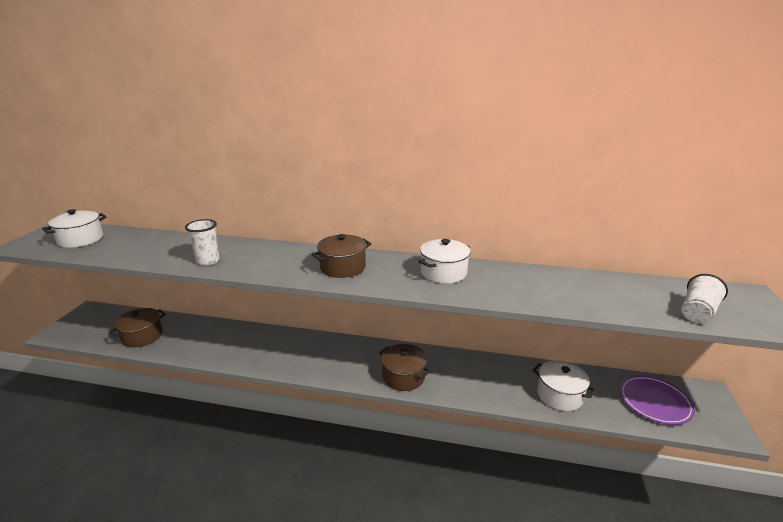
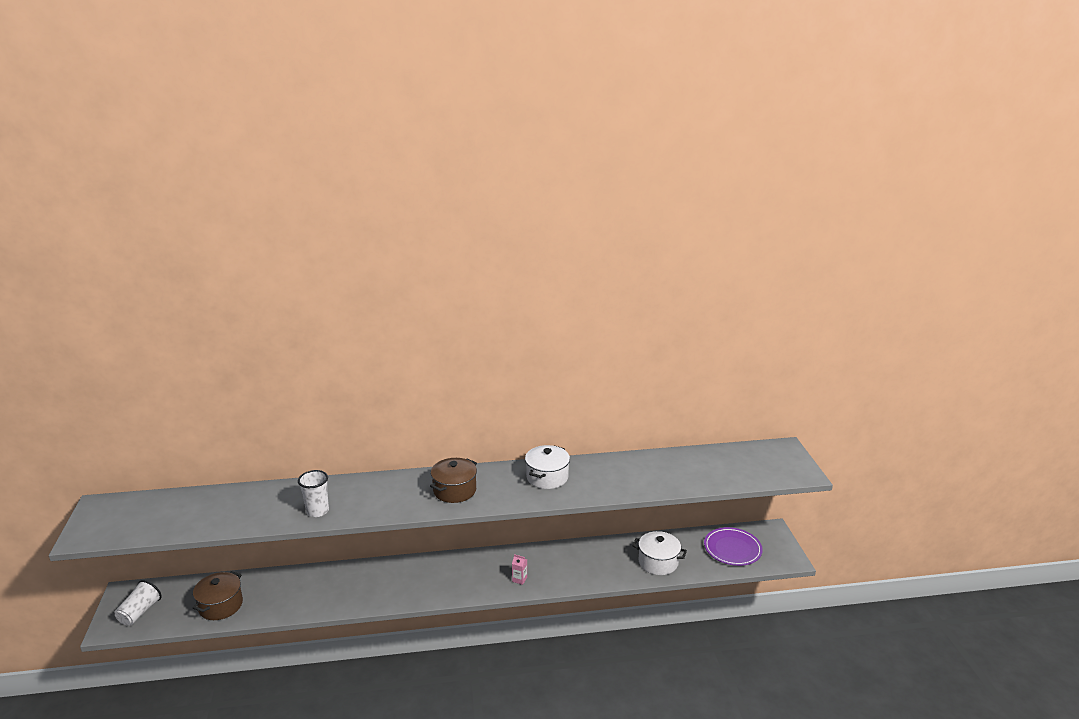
camera: 20 degrees left, 0 degrees up
(81, 239) = (147, 515): white pot -> none
(403, 377) = (519, 579): brown pot -> pink carton
(697, 312) = (749, 474): white cup -> white cup (140, 612)

